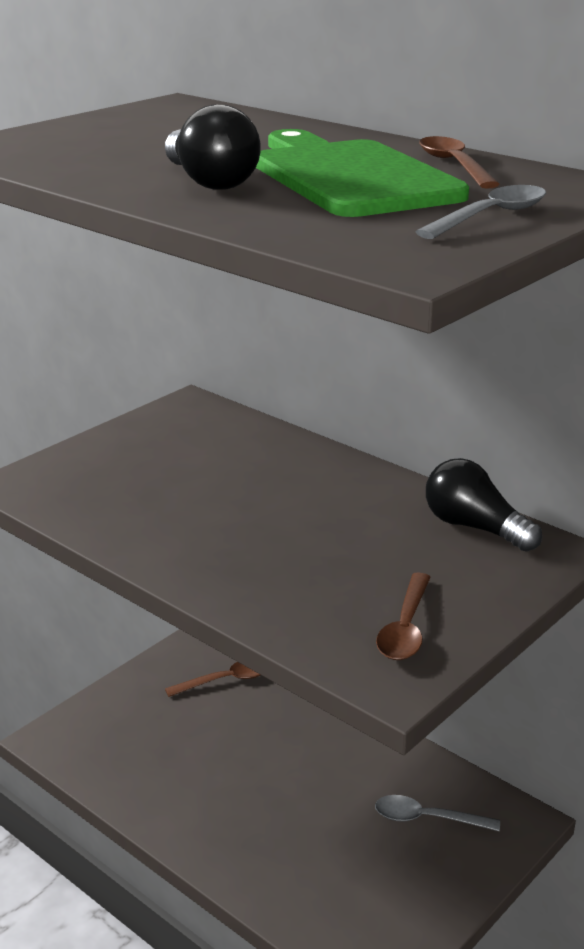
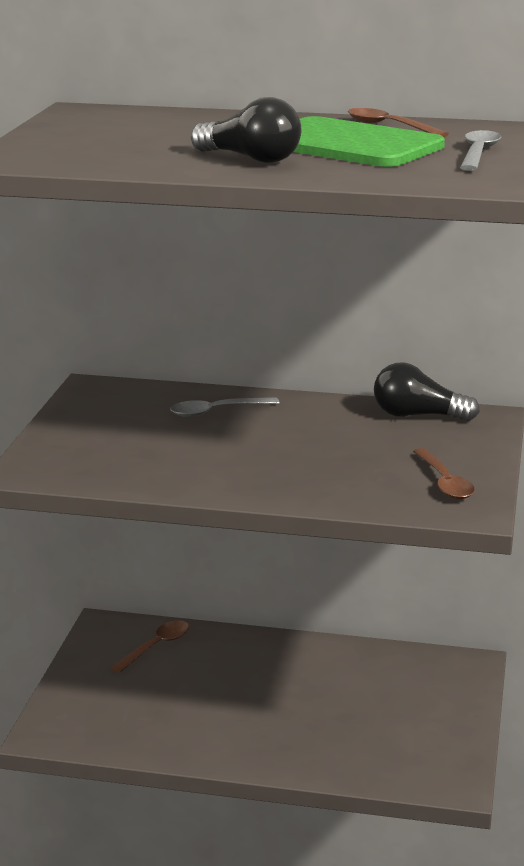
camera: 30 degrees left, 5 degrees down
(427, 818) = (404, 684): grey spoon -> grey spoon (216, 412)

